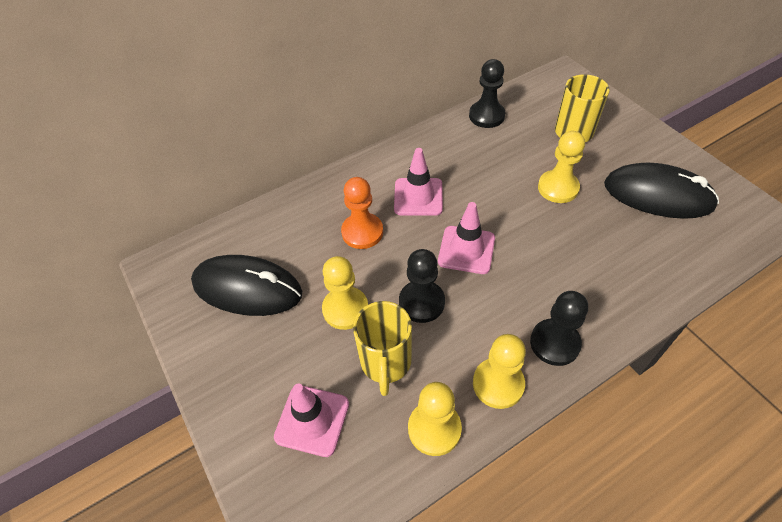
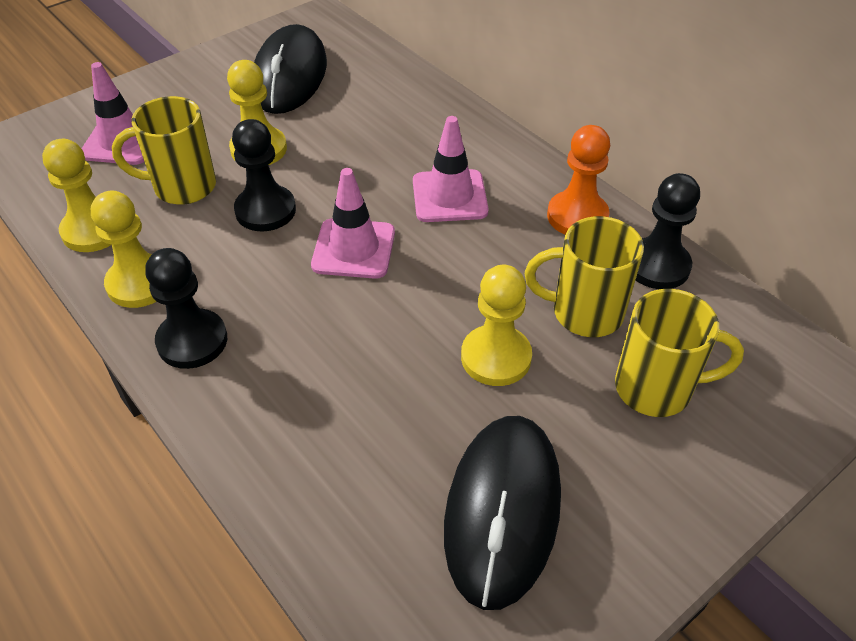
camera: 80 degrees right, 5 degrees down
(362, 232) = (378, 151): orange pawn -> orange pawn (577, 216)
(522, 149) = (584, 312): none -> yellow mug

